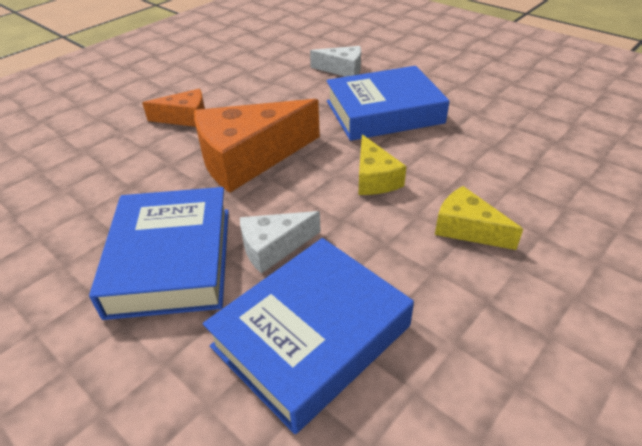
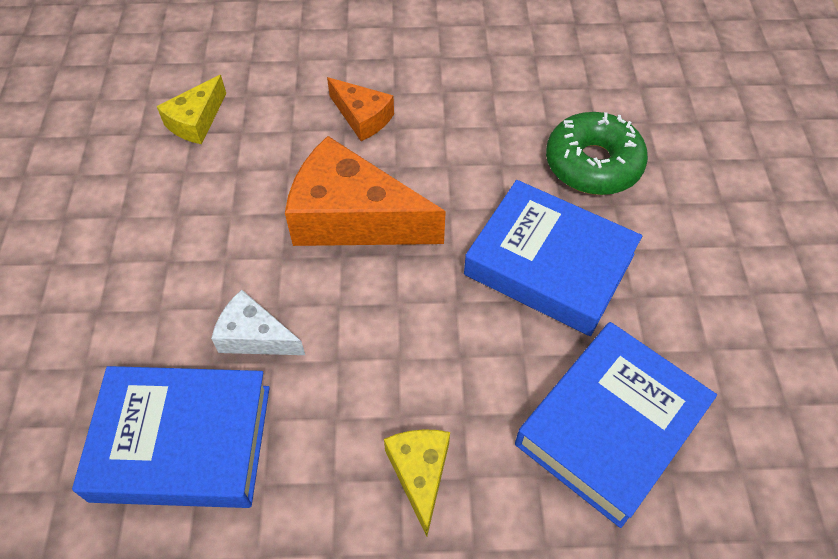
camera: 45 degrees right, 15 degrees up
(171, 260) = (180, 279): blue book -> blue book (610, 427)
(342, 69) = (593, 164): white cheese -> green donut
(374, 178) = (423, 341): yellow cheese -> yellow cheese (196, 121)

